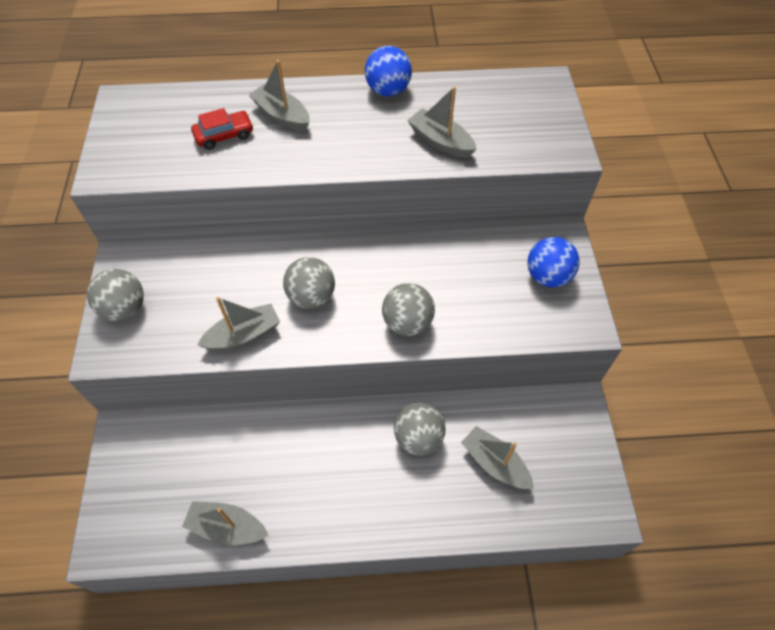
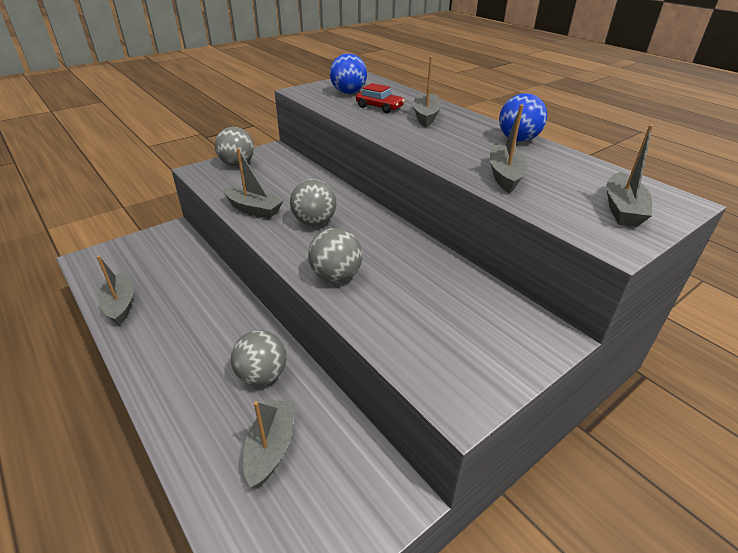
camera: 55 degrees right, 20 degrees down
(535, 116) = (622, 209): none -> grey boat
(547, 276) = (487, 345): blue ball -> blue ball (348, 93)

